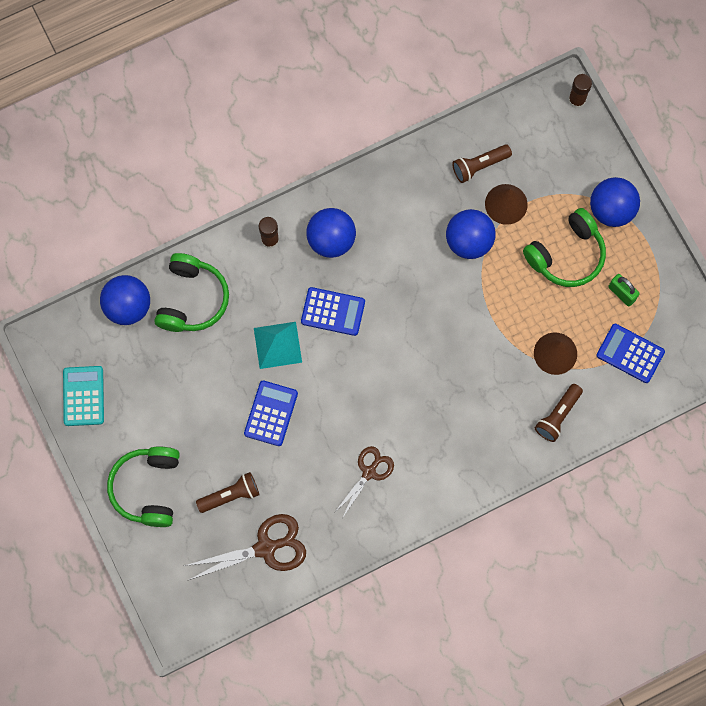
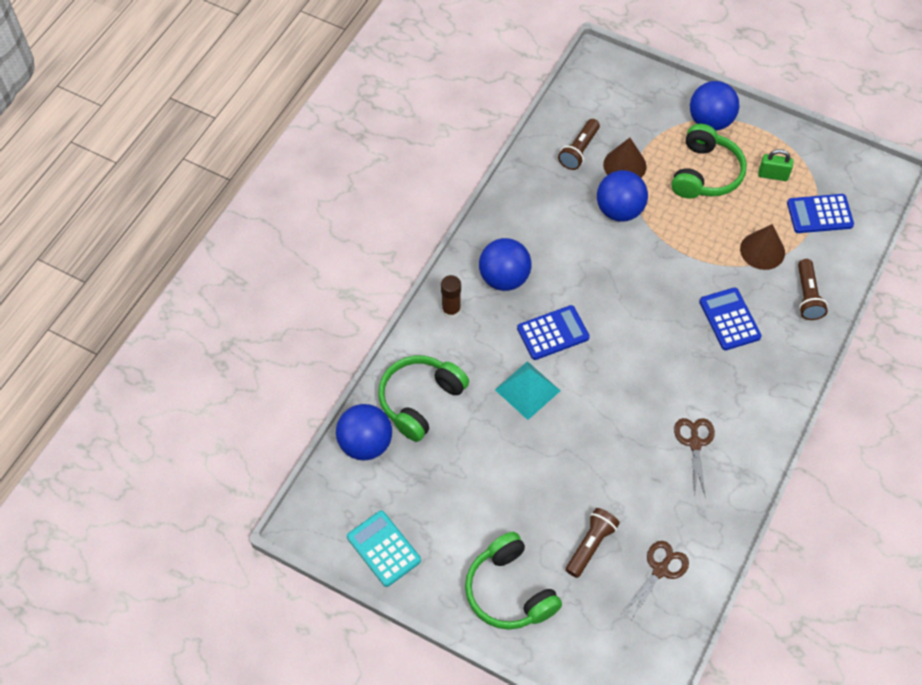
camera: 35 degrees left, 15 degrees down
(192, 299) = (420, 400): green headphones -> green headphones turned 120 degrees counterclockwise
(265, 548) = (660, 570): brown scissors -> brown scissors, size x0.65
(271, 413) = (568, 450): blue calculator -> blue calculator (729, 319)
(576, 100) = (614, 61): brown glue stick -> none

